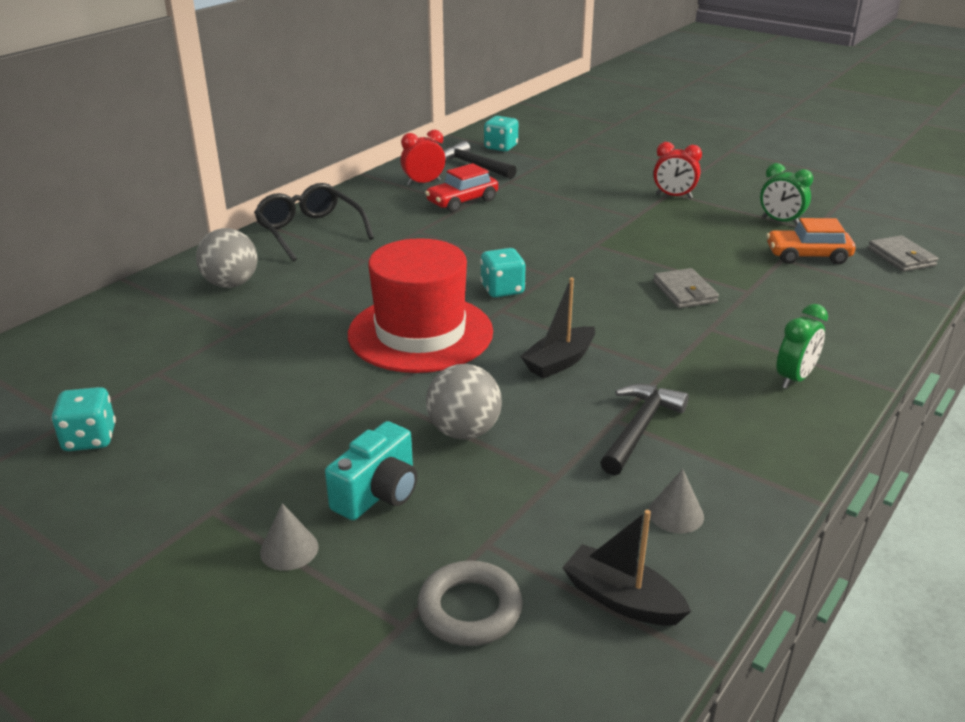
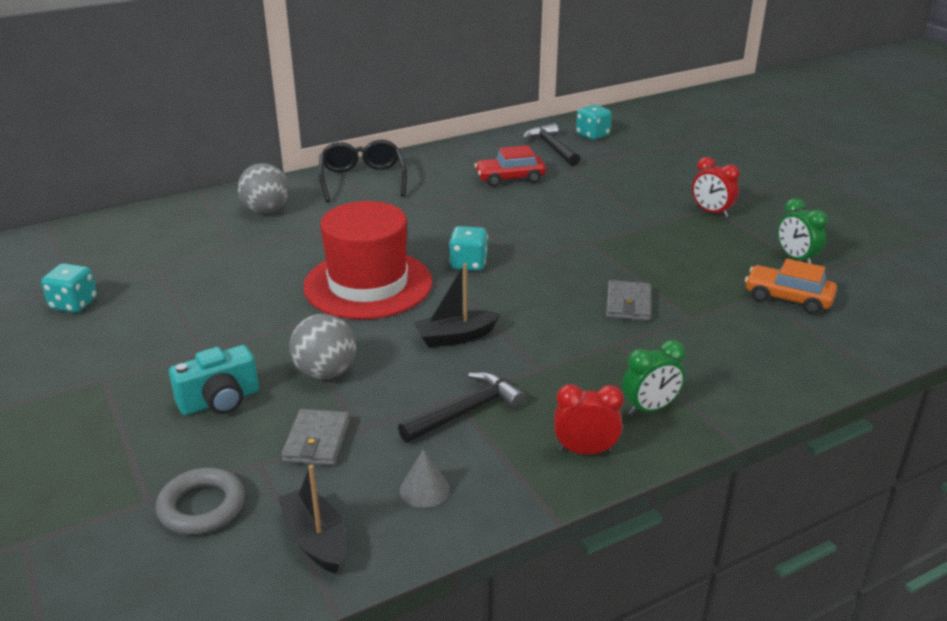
camera: 25 degrees right, 0 degrees up
(289, 549) = (125, 422): grey cone -> none
(423, 183) = (493, 155): red clock -> red clock (585, 451)
(901, 257) = (889, 323): grey wallet -> grey wallet (317, 441)

